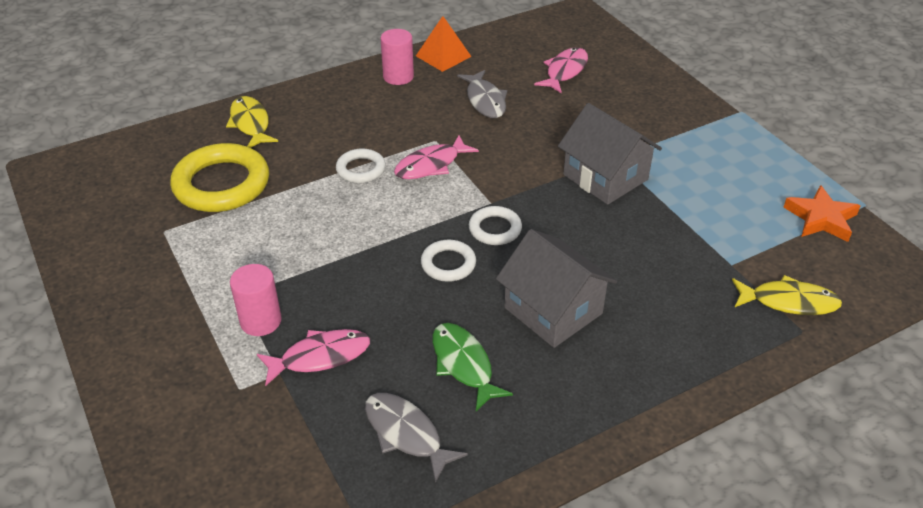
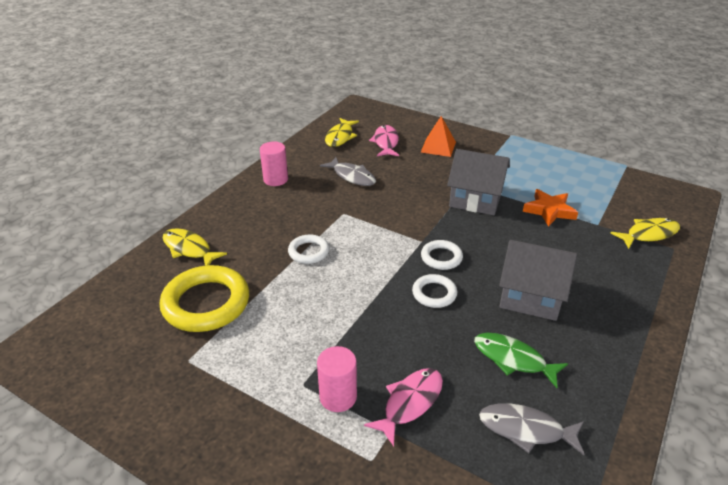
camera: 30 degrees left, 5 degrees down
(431, 165) = (356, 231): pink fish -> none
(443, 56) = (295, 156): orange pyramid -> orange pyramid (438, 147)
(516, 47) = (340, 137): none -> yellow fish
(821, 219) = (614, 180): orange star -> orange star (549, 210)

